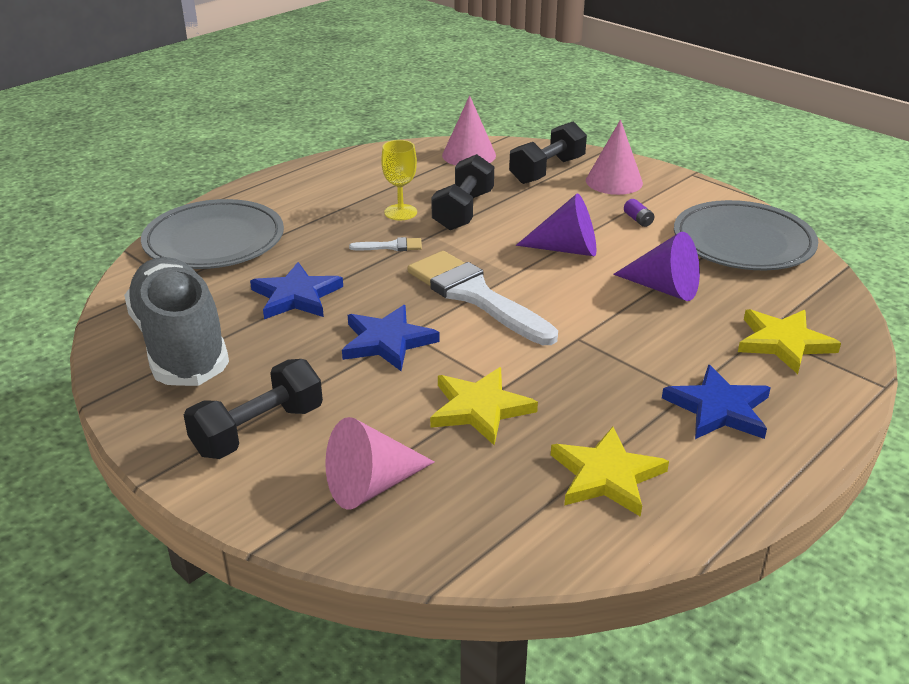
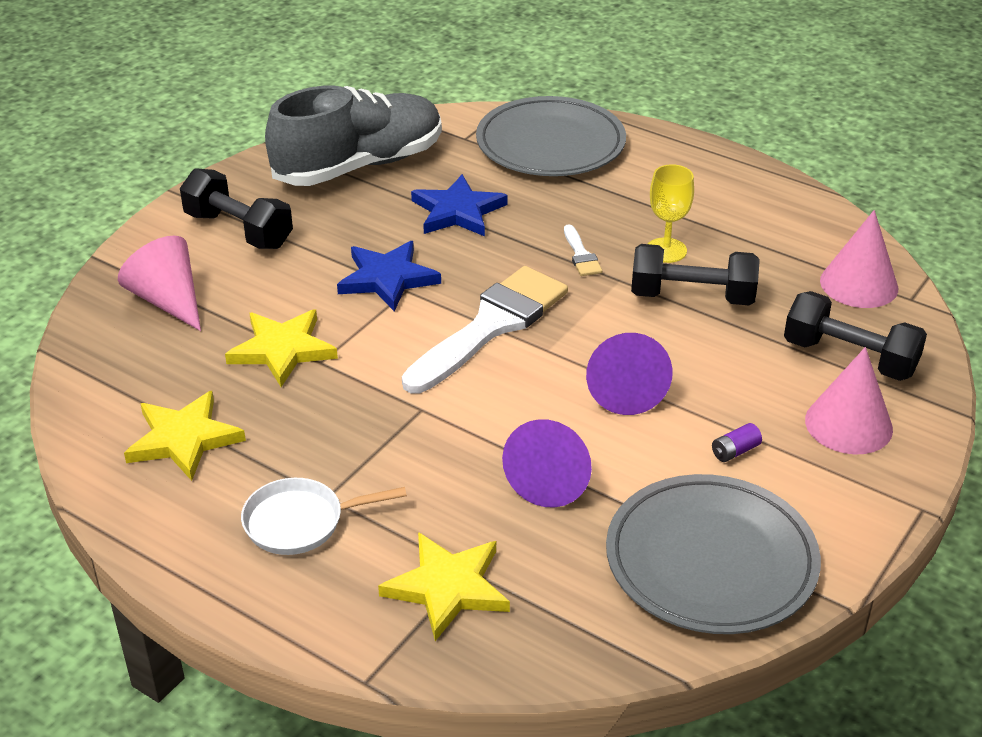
camera: 80 degrees right, 5 degrees up
(718, 408) = (300, 522): blue star -> white pan

